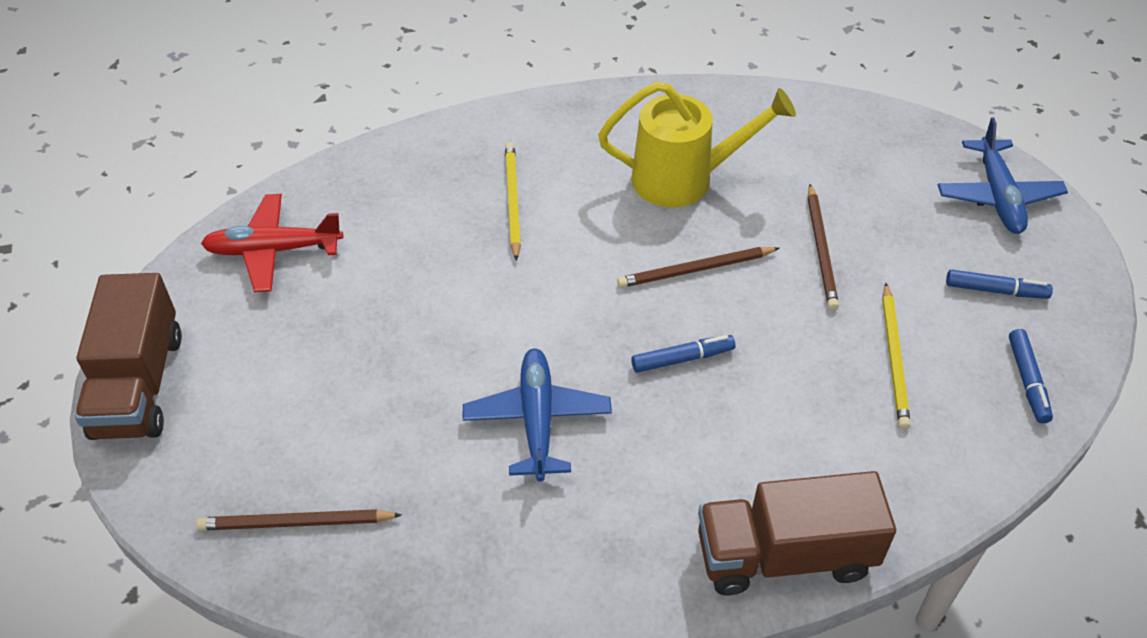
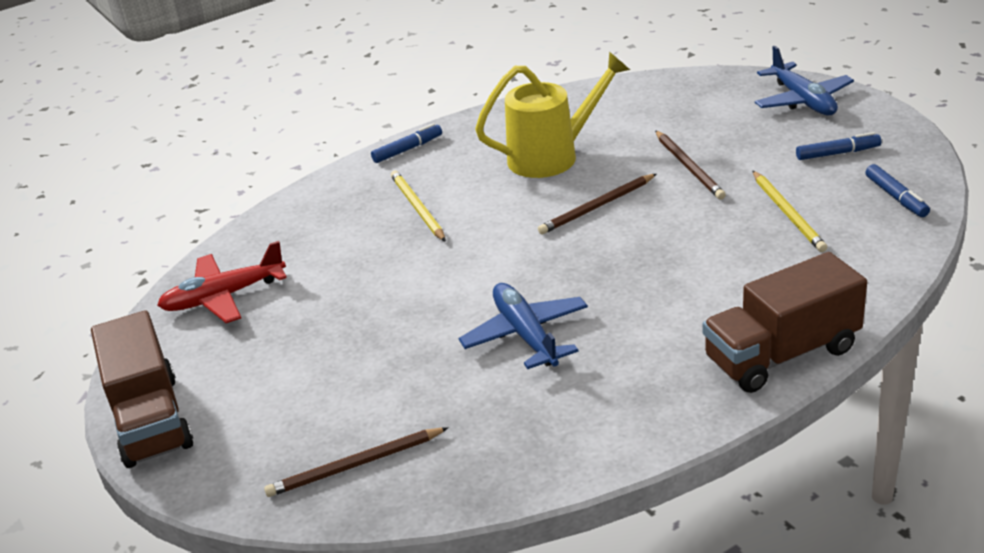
camera: 15 degrees left, 15 degrees down
(682, 359) = (622, 262): blue marker -> blue marker (407, 149)

